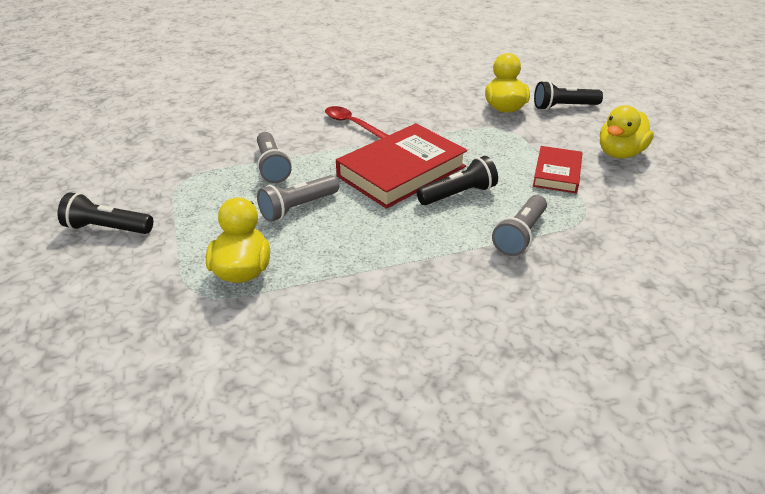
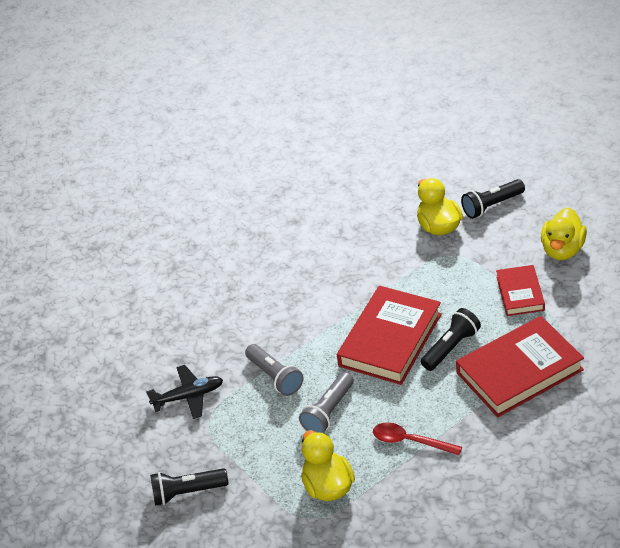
camera: 15 degrees left, 5 degrees up
(184, 158) = (189, 396): none -> black plane
(352, 124) = (311, 299): red spoon -> red spoon (410, 441)
(520, 235) = (519, 371): grey flashlight -> red book

